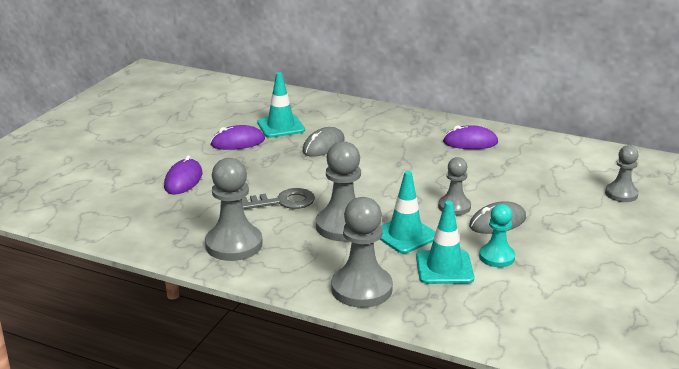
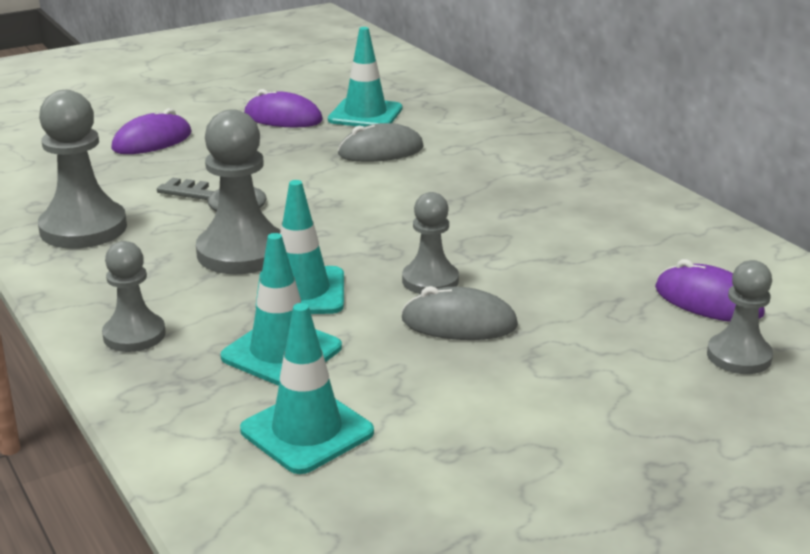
camera: 35 degrees right, 0 degrees up
(361, 289) = (134, 335): grey pawn -> grey pawn, size x0.61
(470, 142) = (598, 206): purple mouse -> purple mouse (708, 301)
(497, 257) = (378, 368): turquoise pawn -> none
(512, 298) = (307, 431): none -> turquoise traffic cone

